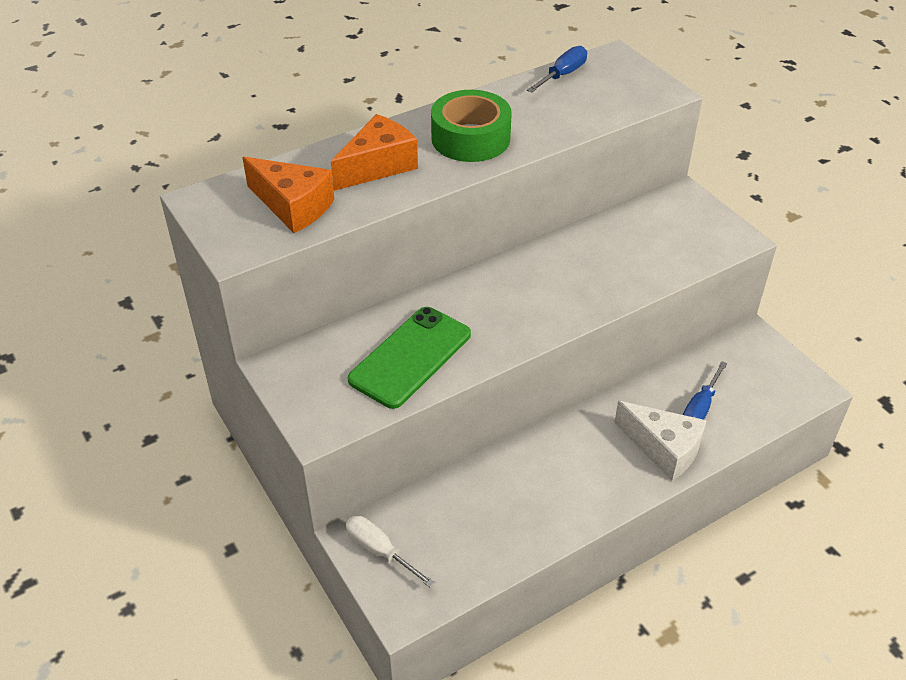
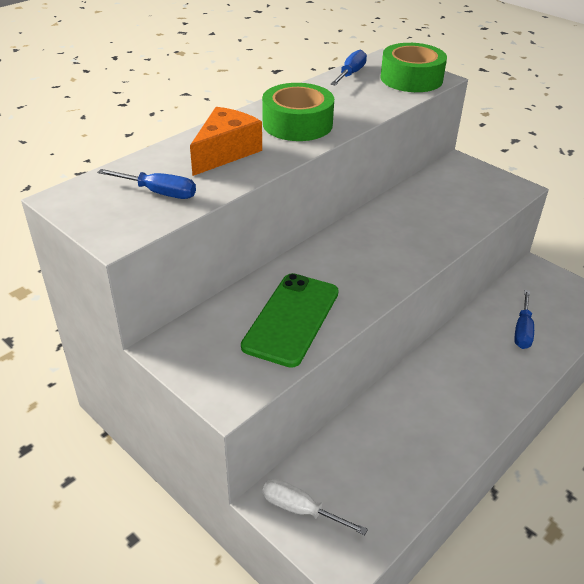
camera: 15 degrees left, 5 degrees down
(293, 206) = (159, 193): orange cheese -> blue screwdriver
(632, 90) = (411, 79): none -> green tape
(663, 449) = (509, 368): white cheese -> none

